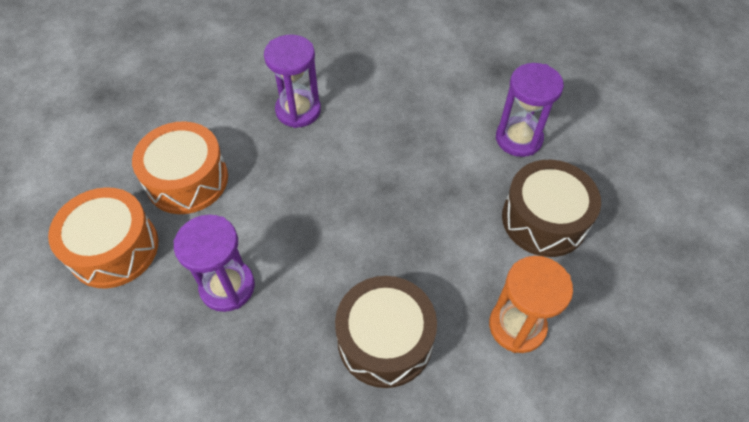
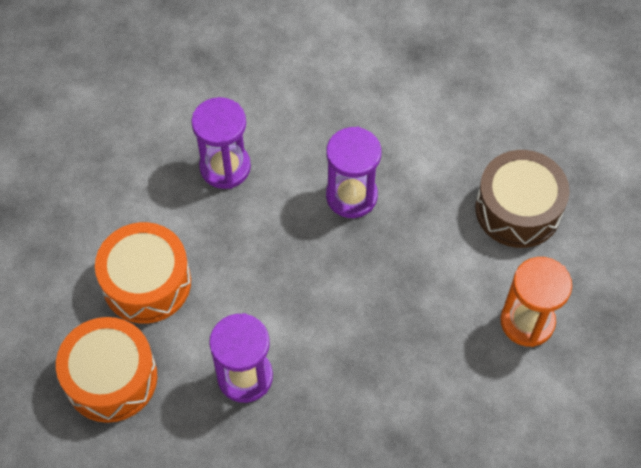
camera: 20 degrees left, 5 degrees up
(385, 340) = (415, 375): brown drum -> none
(518, 139) = (465, 129): purple hourglass -> purple hourglass (351, 196)

